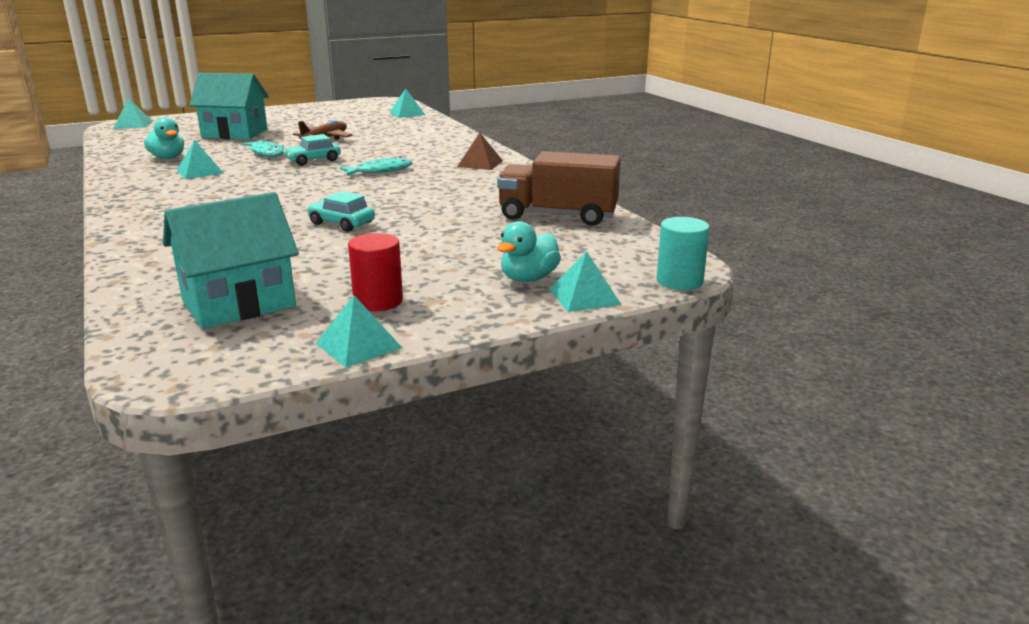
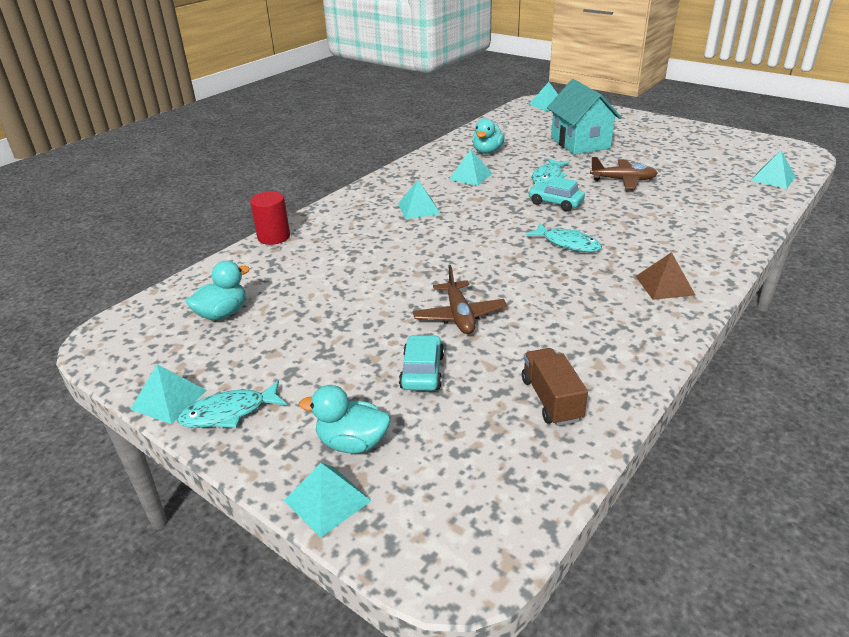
camera: 65 degrees right, 10 degrees up
(214, 198) = (419, 208): none -> turquoise pyramid
(238, 303) = (222, 313): turquoise house -> turquoise duck
(342, 223) = (412, 284): turquoise car -> turquoise car (422, 371)
(378, 301) = (255, 374): red cylinder -> red cylinder (274, 237)
(418, 218) = (459, 316): none -> brown plane
(423, 319) = (229, 413): none -> turquoise fish
(557, 215) = (551, 399): brown truck -> brown truck, size x0.60
(679, 281) = (416, 572): turquoise cylinder -> none

